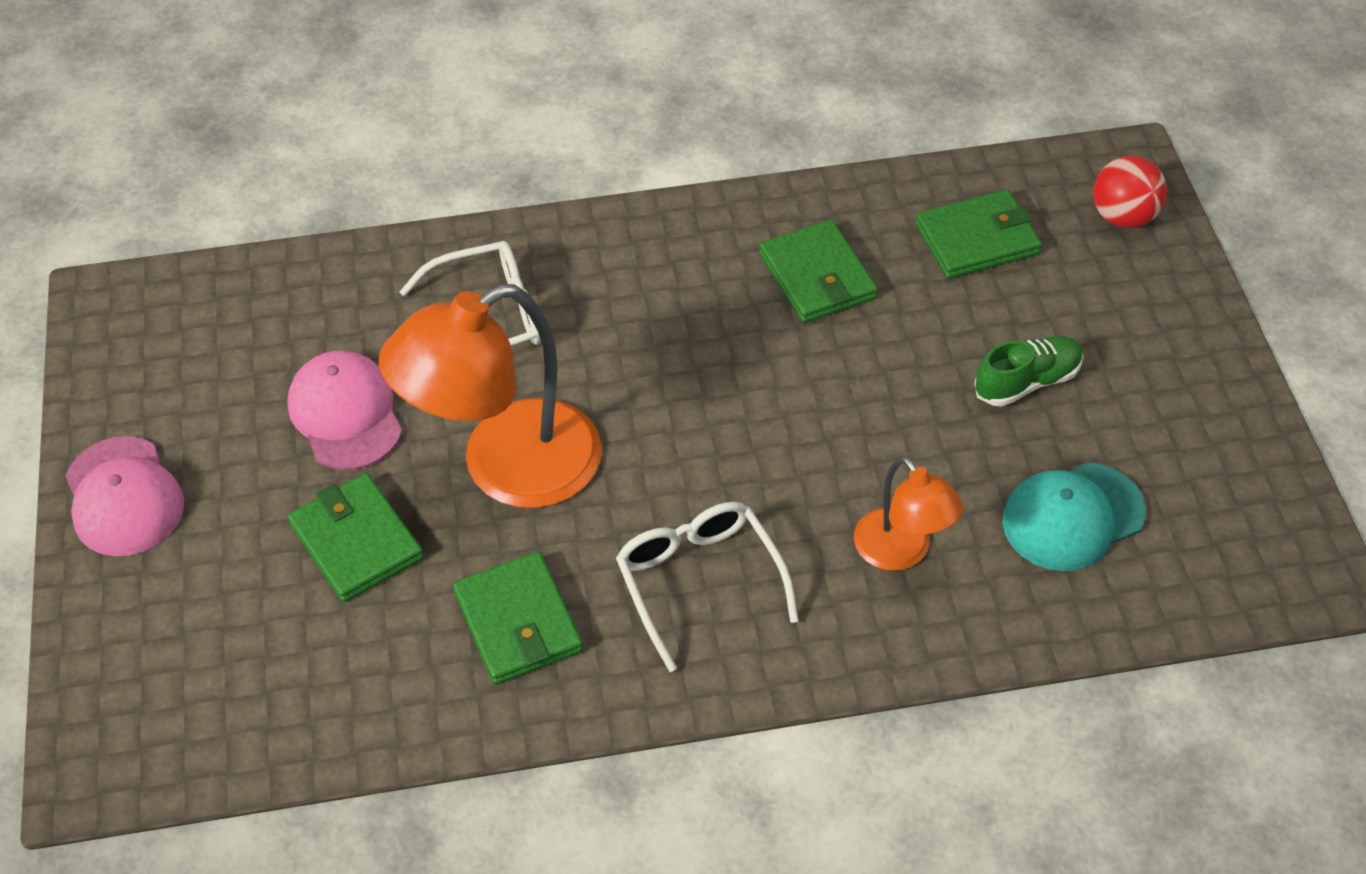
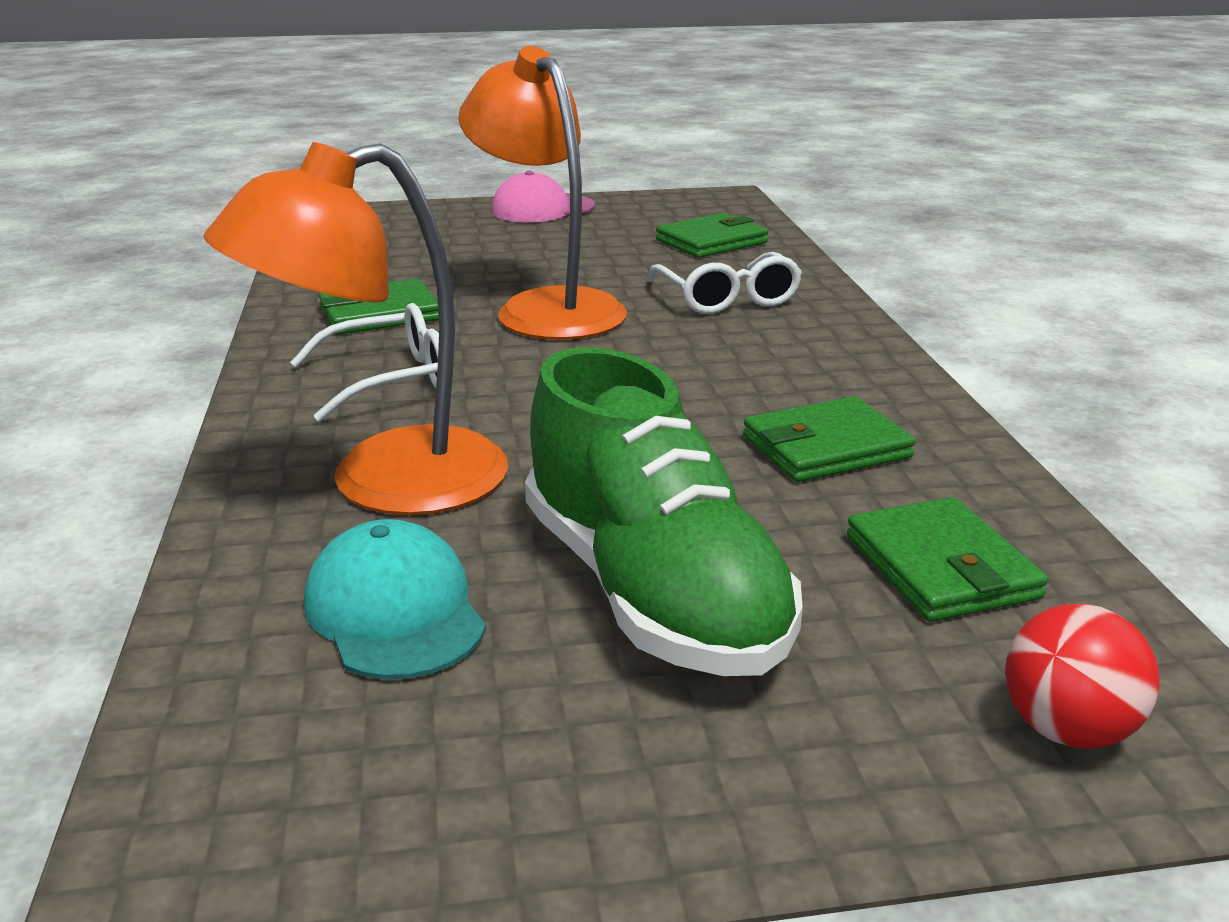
camera: 90 degrees right, 25 degrees down
(345, 414) = (614, 258): pink cap -> none
(356, 541) = (483, 265): green wallet -> green wallet (711, 241)
(901, 552) = (384, 482): orange lamp -> orange lamp, size x1.87
(1027, 382) = (652, 591): green shoe -> green shoe, size x2.16

